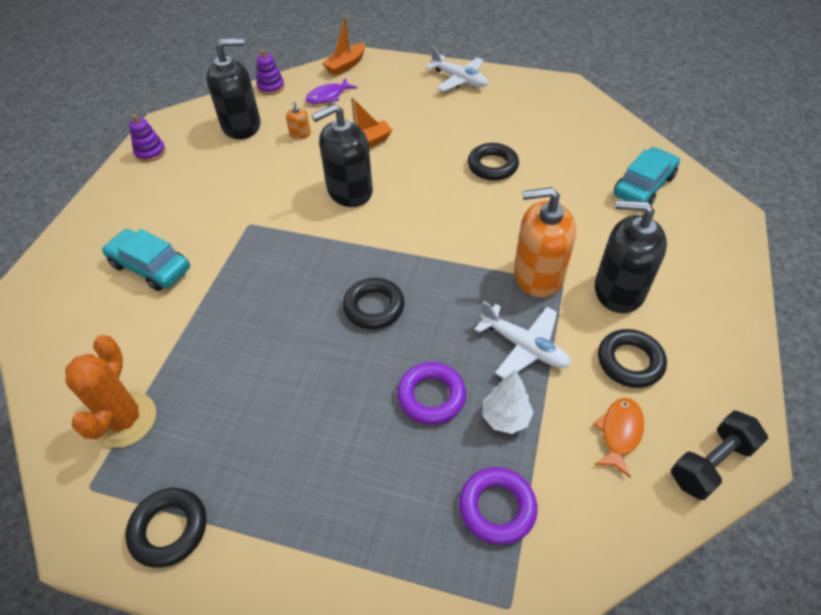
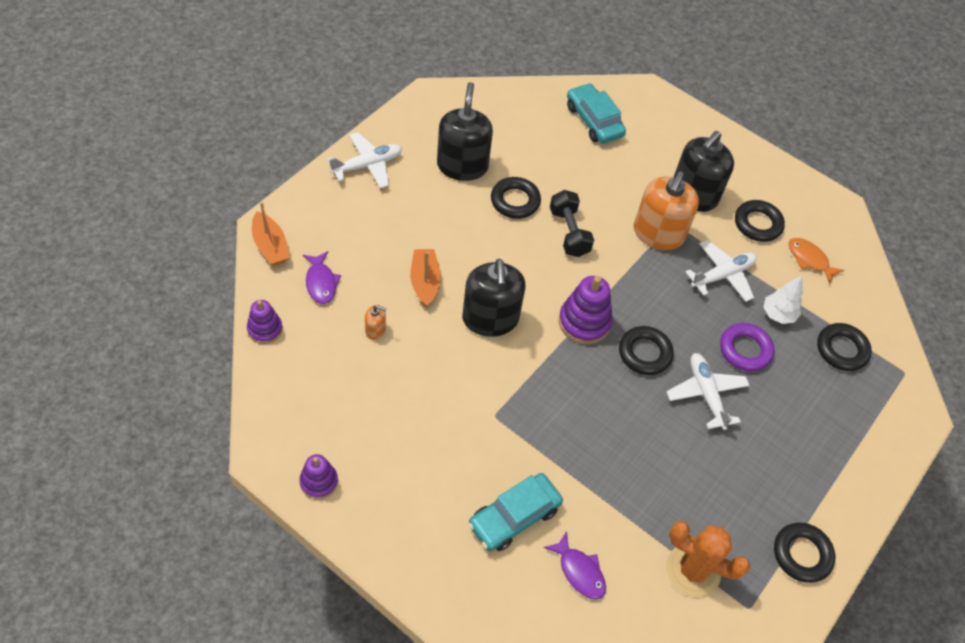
camera: 75 degrees left, 5 degrees up
(105, 327) = (579, 571): none -> purple fish
(241, 126) = (324, 379): black soap dispenser -> black soap dispenser (462, 166)
(350, 374) = (706, 394): none -> white plane
(384, 251) = (584, 322): none -> purple stacking toy
(497, 508) = (841, 350): purple ring -> black ring
(710, 463) = (844, 227): black dumbbell -> black dumbbell (569, 232)

